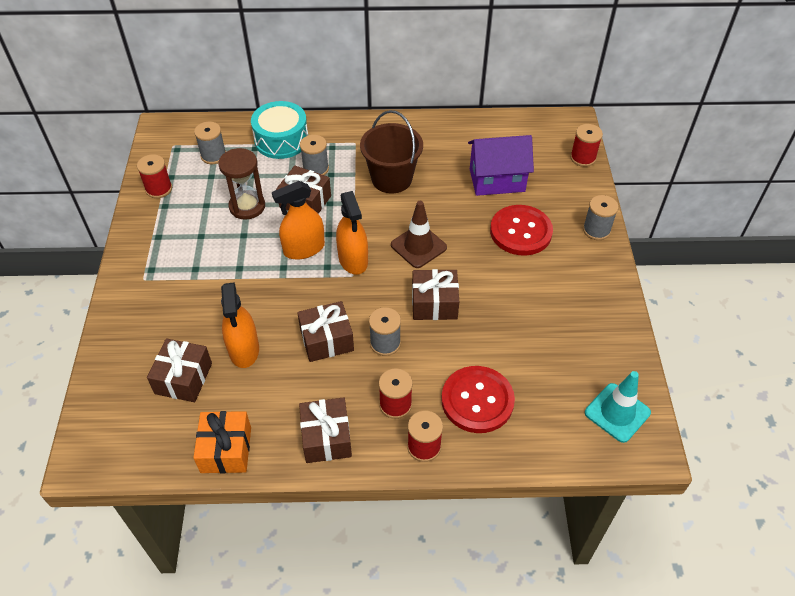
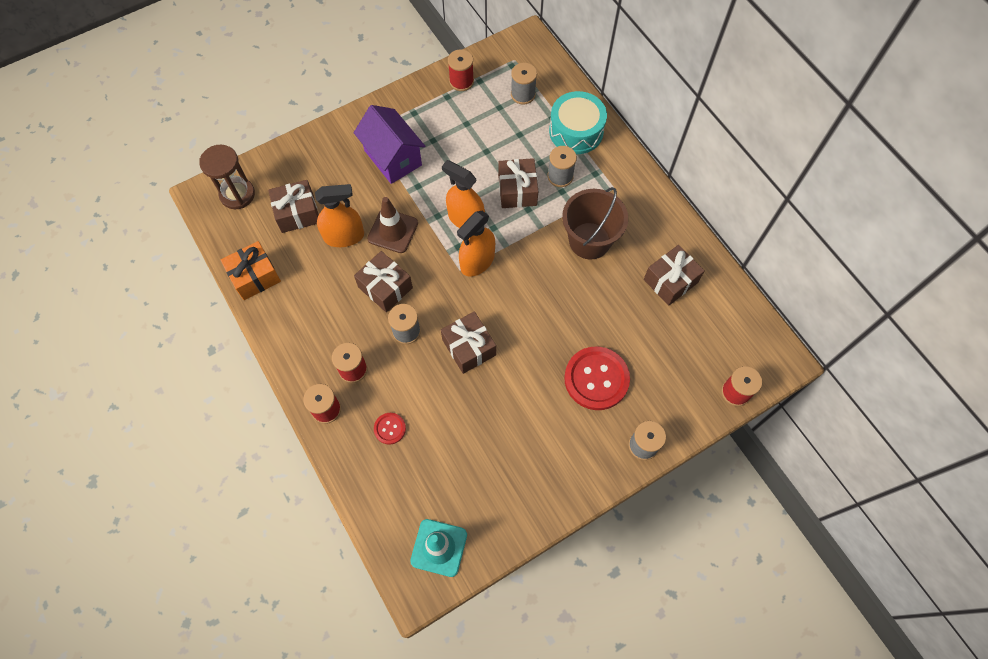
camera: 60 degrees right, 15 degrees up
(244, 349) = (344, 236): orange spray bottle -> orange spray bottle turned 150 degrees counterclockwise
(247, 206) = (484, 152): brown hourglass -> brown hourglass (237, 194)
(326, 438) = (298, 337): brown gift -> brown gift (670, 281)
(418, 246) = (524, 303): brown traffic cone -> brown traffic cone (393, 231)
(477, 400) = (390, 428): red button -> red button, size x0.48
(497, 180) = (649, 328): purple house -> purple house (393, 158)

